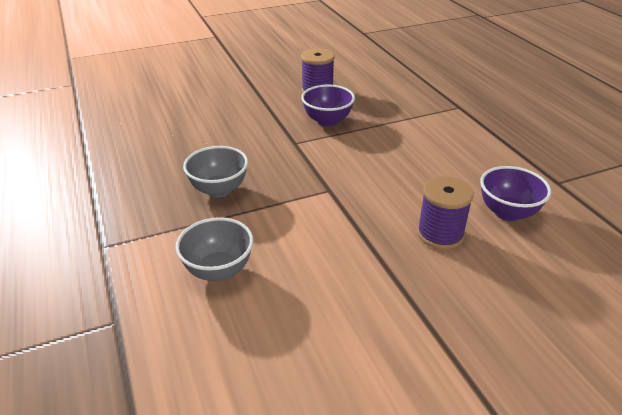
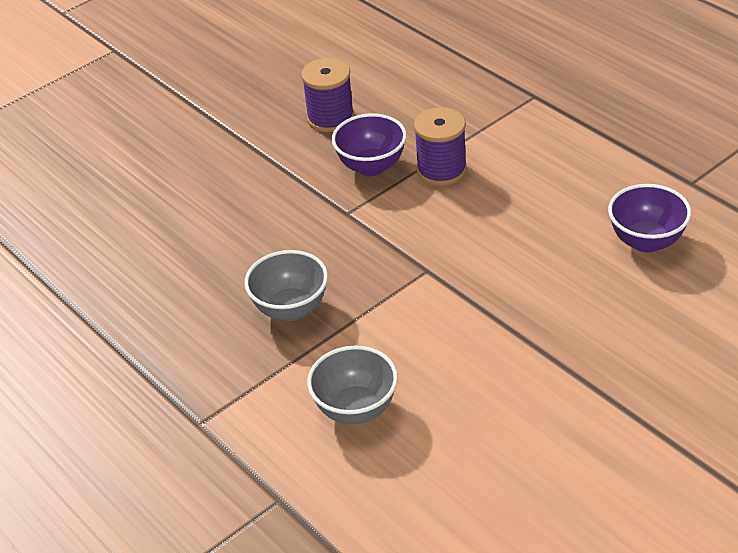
camera: 15 degrees left, 5 degrees up
(440, 234) = (581, 291): purple spool -> purple spool (441, 170)

